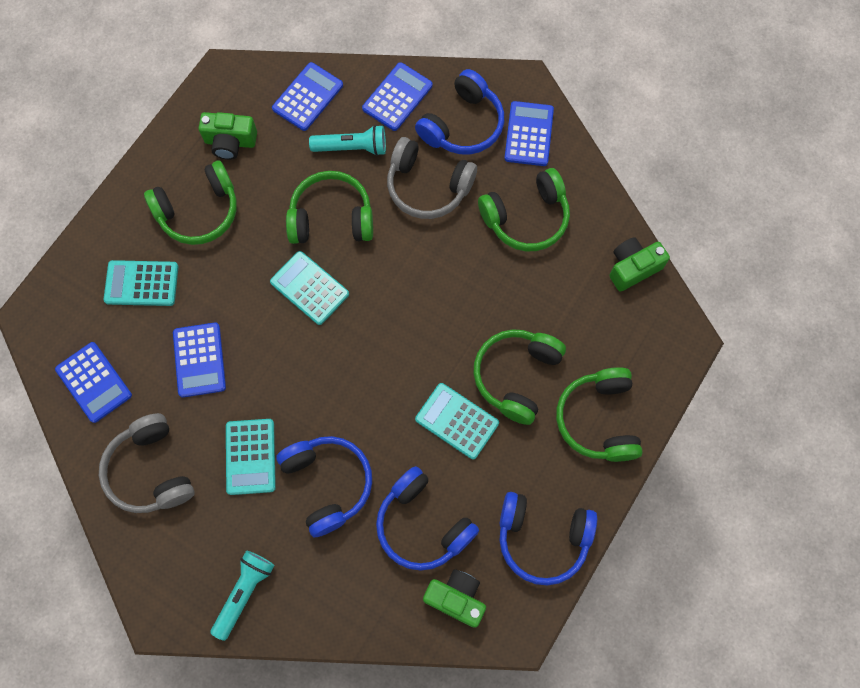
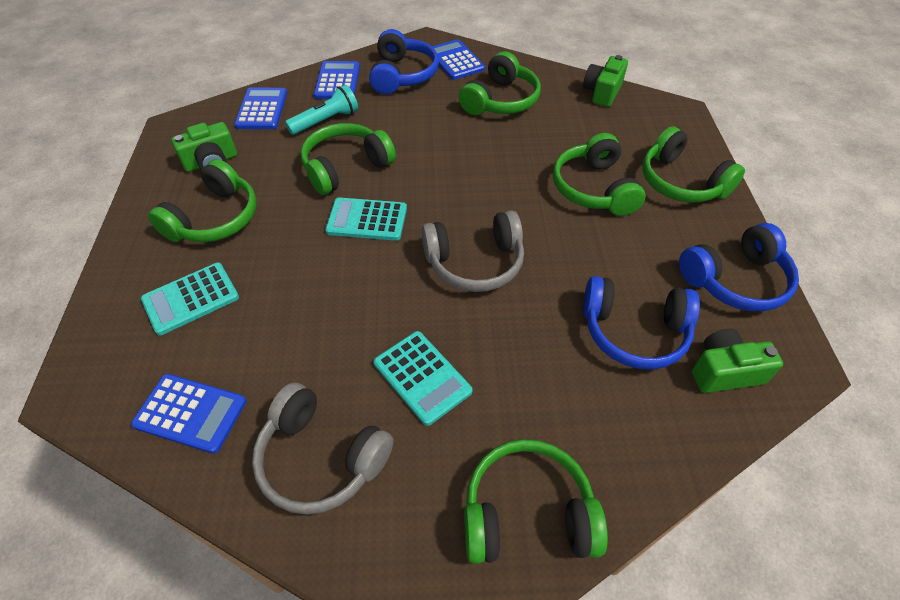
camera: 35 degrees left, 20 degrees down
(199, 360) = (301, 327): blue calculator -> none
(244, 592) = (527, 513): turquoise flashlight -> green headphones
(328, 483) = (518, 353): blue headphones -> none
(428, 186) = (409, 116): grey headphones -> grey headphones (475, 262)
(457, 421) = (581, 241): turquoise calculator -> none

